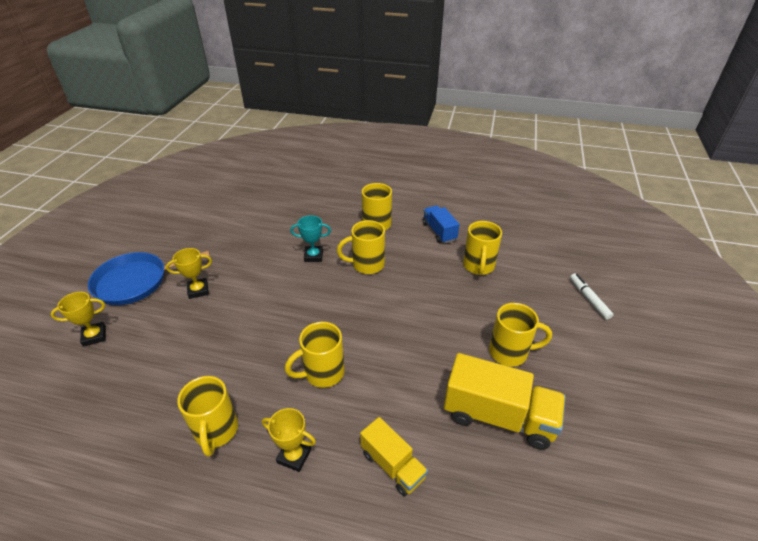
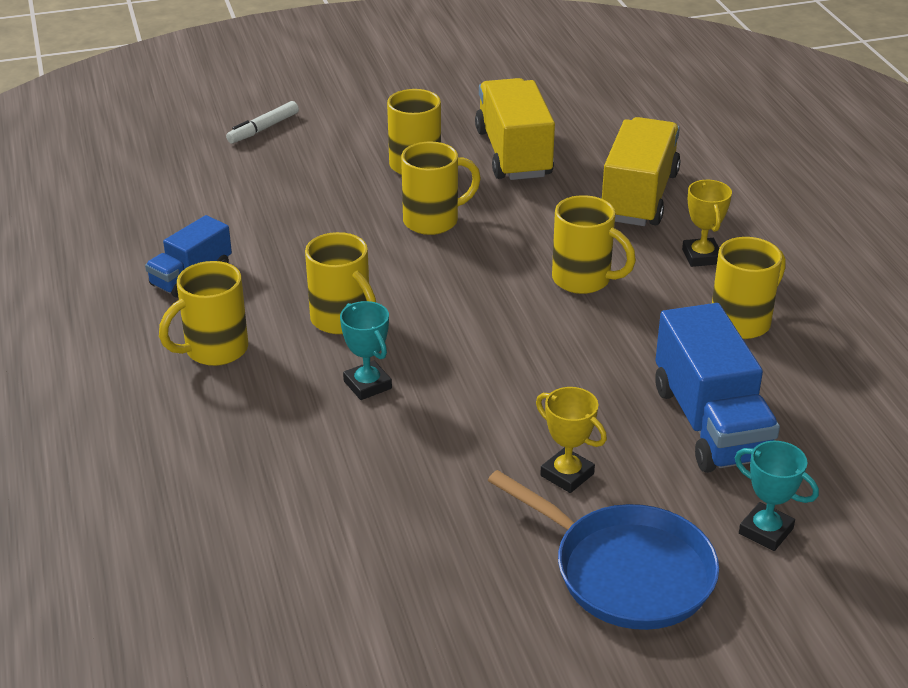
camera: 120 degrees left, 5 degrees down
(94, 336) = (766, 531): yellow trophy -> turquoise trophy
(167, 358) = (710, 423): none -> blue truck
(392, 465) = (639, 197): yellow truck -> yellow truck, size x1.69
(478, 266) = (259, 219): yellow mug -> yellow mug (433, 221)

